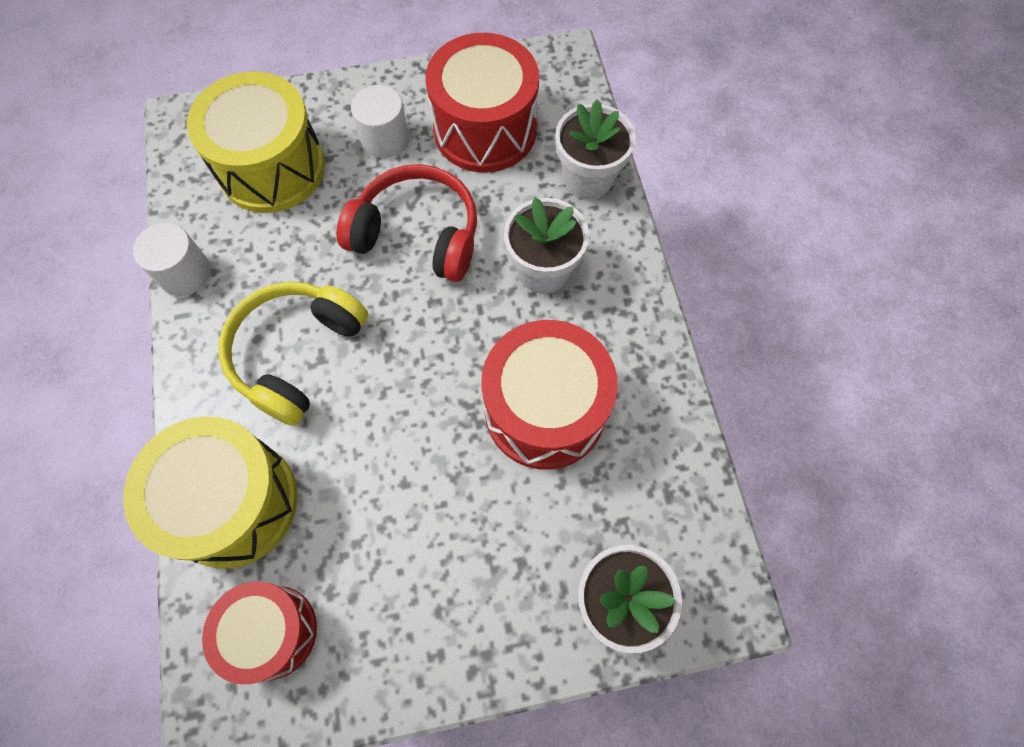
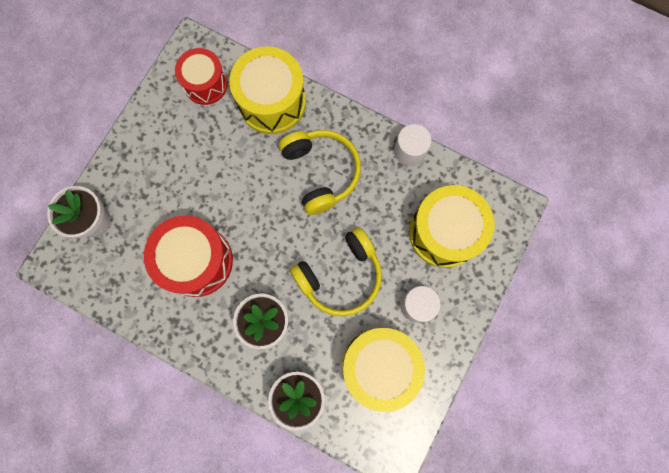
camera: 130 degrees right, 10 degrees up
(417, 234) = (340, 276): red headphones -> yellow headphones
(485, 129) = (379, 365): red drum -> yellow drum

